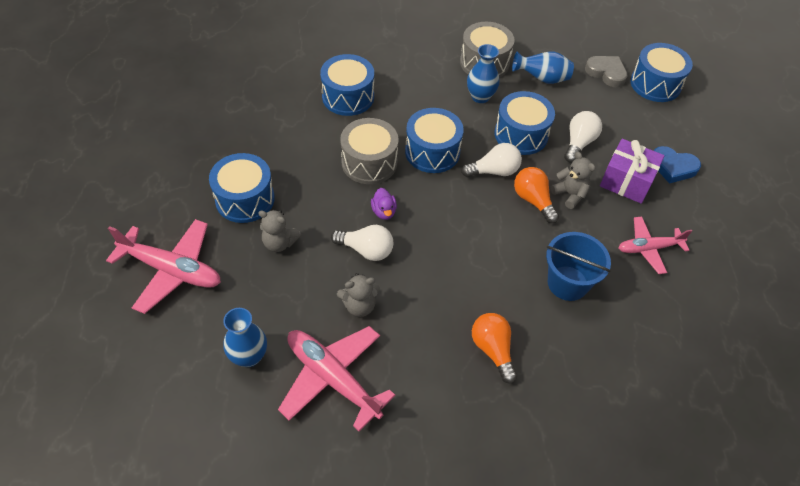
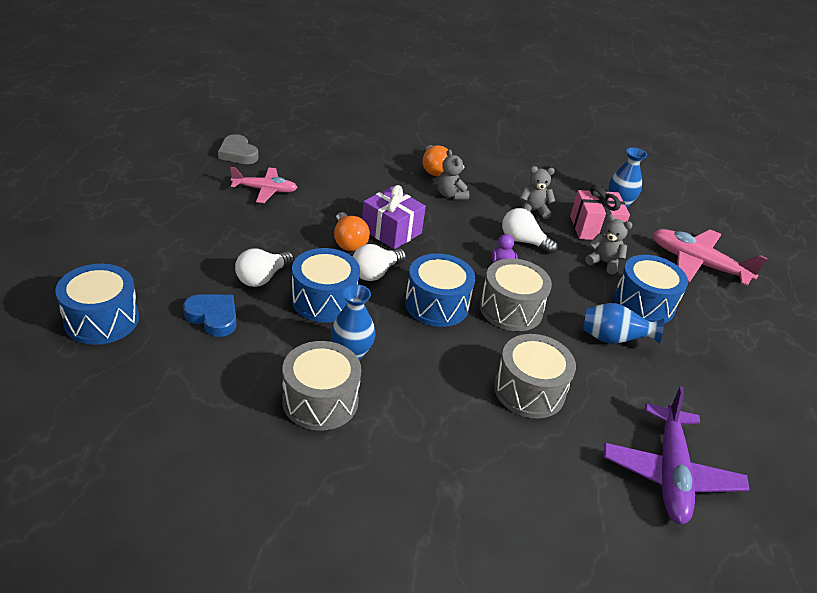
camera: 170 degrees left, 15 degrees down
(253, 63) = (670, 473): none -> purple plane
(285, 296) = (594, 228): none -> pink gift
(333, 378) = (556, 182): pink plane -> none
(348, 97) = (529, 390): blue drum -> grey drum
(494, 171) = (375, 273): white light bulb -> white light bulb turned 45 degrees counterclockwise
(542, 79) = (252, 359): blue vase -> blue vase (613, 339)
(567, 283) = (354, 187): blue bucket -> none
(570, 194) = (308, 239): grey teddy bear -> grey teddy bear (450, 195)
(606, 73) = (154, 348): grey heart -> grey heart (238, 153)
(626, 181) = (240, 236): purple gift -> purple gift (391, 231)
(673, 167) = (178, 236): blue heart -> blue heart (213, 317)

